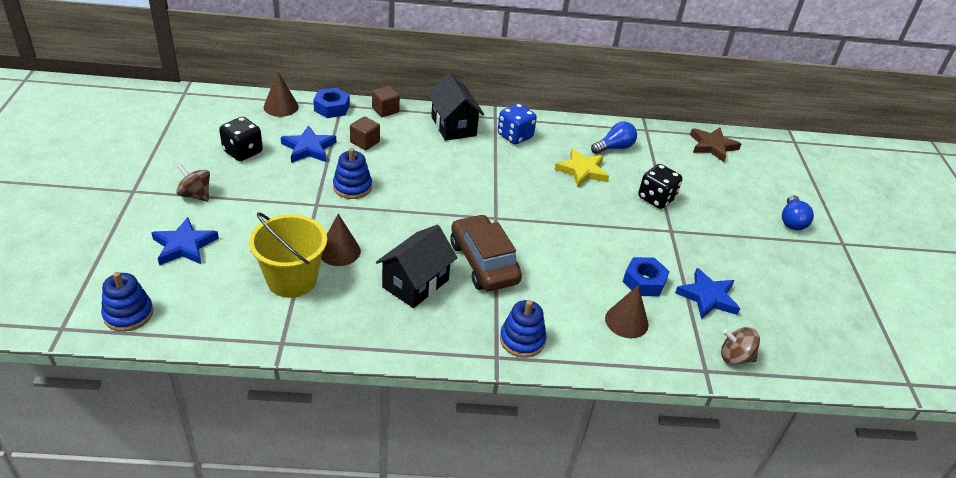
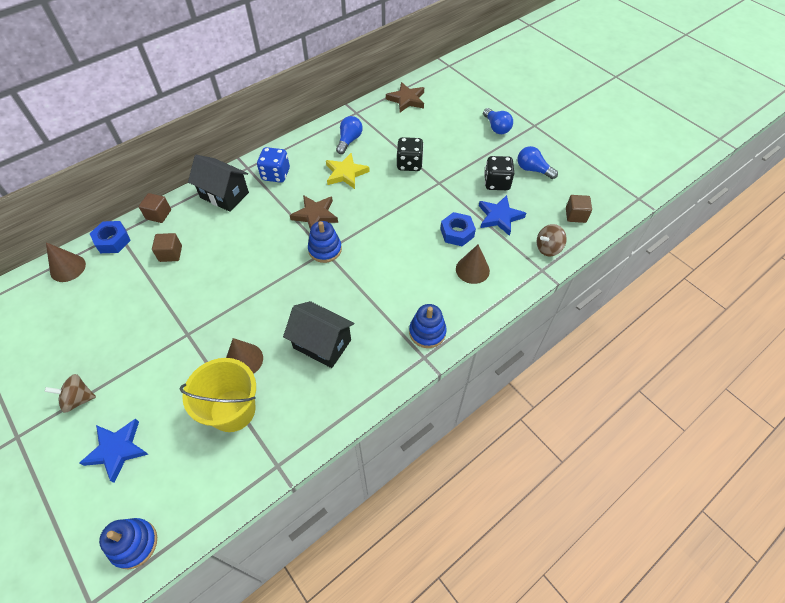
camera: 35 degrees left, 15 degrees up
(243, 152) = (78, 331): black dice -> black dice (496, 183)
(308, 148) = (131, 290): blue star -> none
(352, 187) = (200, 299): blue stacking toy -> blue stacking toy (325, 249)
(415, 283) = (322, 344): black house -> black house turned 60 degrees counterclockwise
(483, 262) = (350, 293): brown car -> none
(517, 186) = (315, 215): none -> brown star
(795, 280) = (533, 169): none -> blue light bulb
(804, 349) = (575, 215): none -> brown cube

